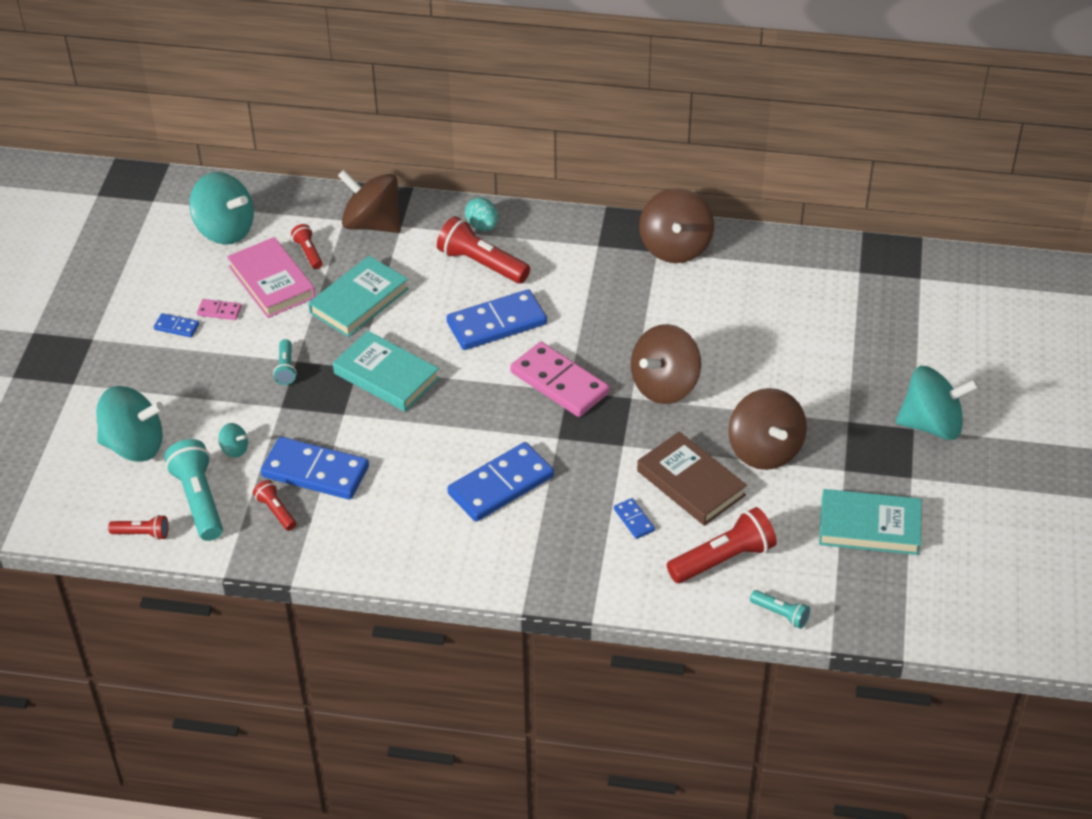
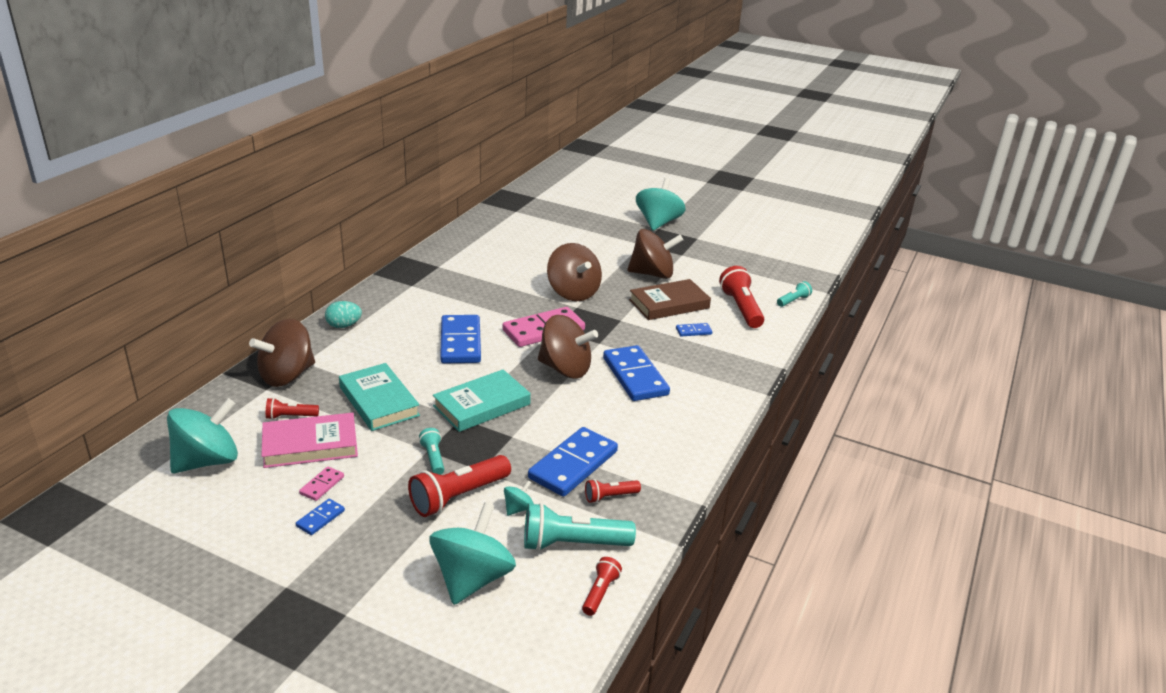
camera: 75 degrees left, 15 degrees down
(286, 368) = (433, 458): turquoise flashlight -> turquoise flashlight turned 120 degrees counterclockwise
(481, 264) = (387, 335): red flashlight -> red flashlight (458, 497)
(675, 247) = (440, 259): brown spinning top -> brown spinning top (565, 369)
(869, 526) = (731, 258): turquoise book -> none

